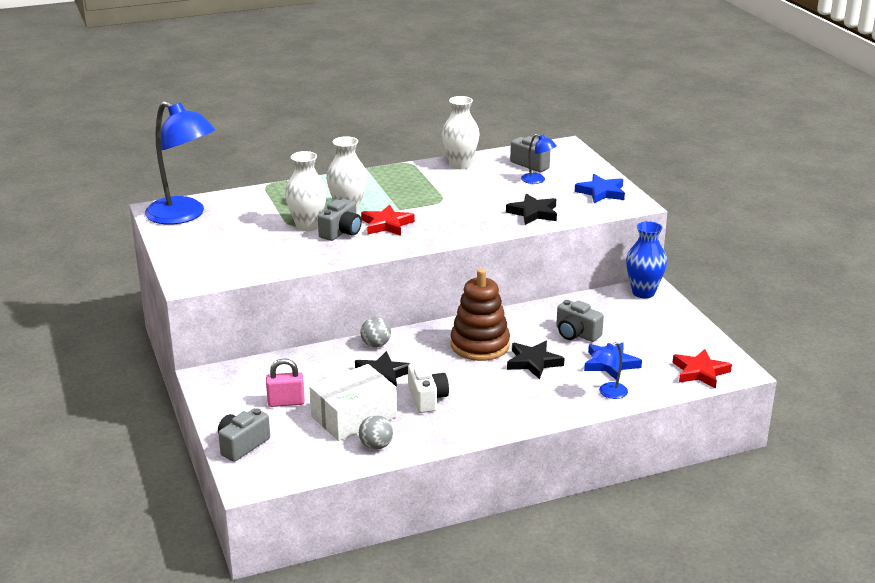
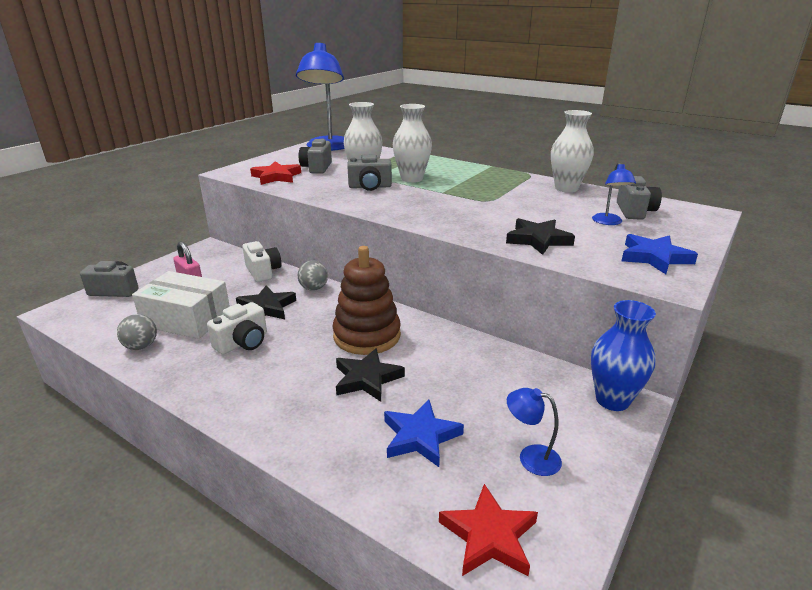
camera: 55 degrees right, 0 degrees up
(308, 360) = (263, 272): none -> white camera
(386, 224) = (408, 195): red star -> red star (276, 177)
(576, 334) = (457, 385): grey camera -> grey camera (317, 168)
(608, 393) = (351, 460): blue lamp -> blue lamp (530, 457)

